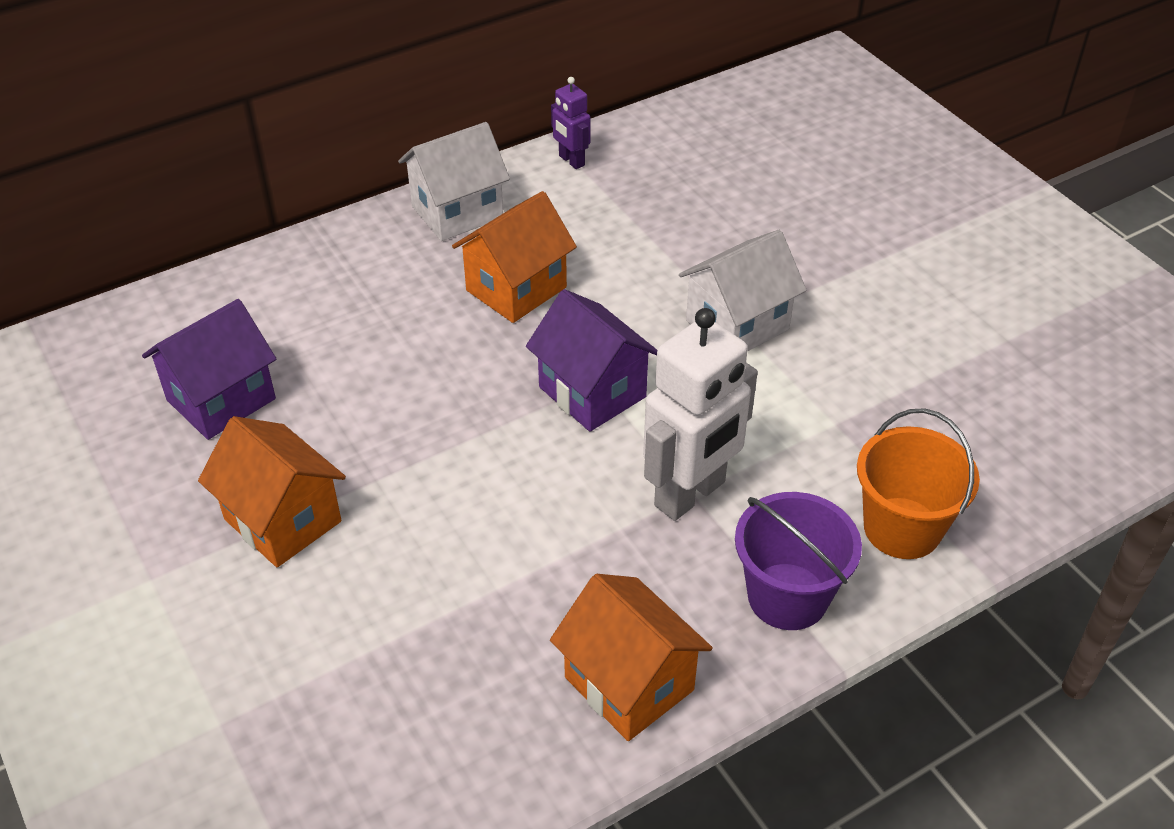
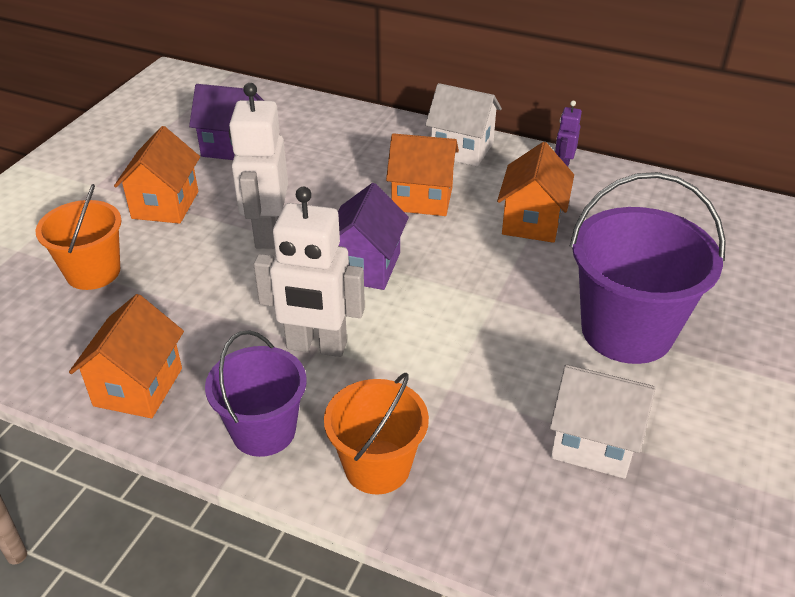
camera: 55 degrees right, 5 degrees down
(359, 651) = (93, 272): none -> orange bucket
(447, 447) = (267, 233): none -> white robot
(639, 232) = (532, 222): none -> orange house
(737, 325) = (494, 301): white house -> white house (593, 442)
(855, 262) = (627, 331): none -> purple bucket

